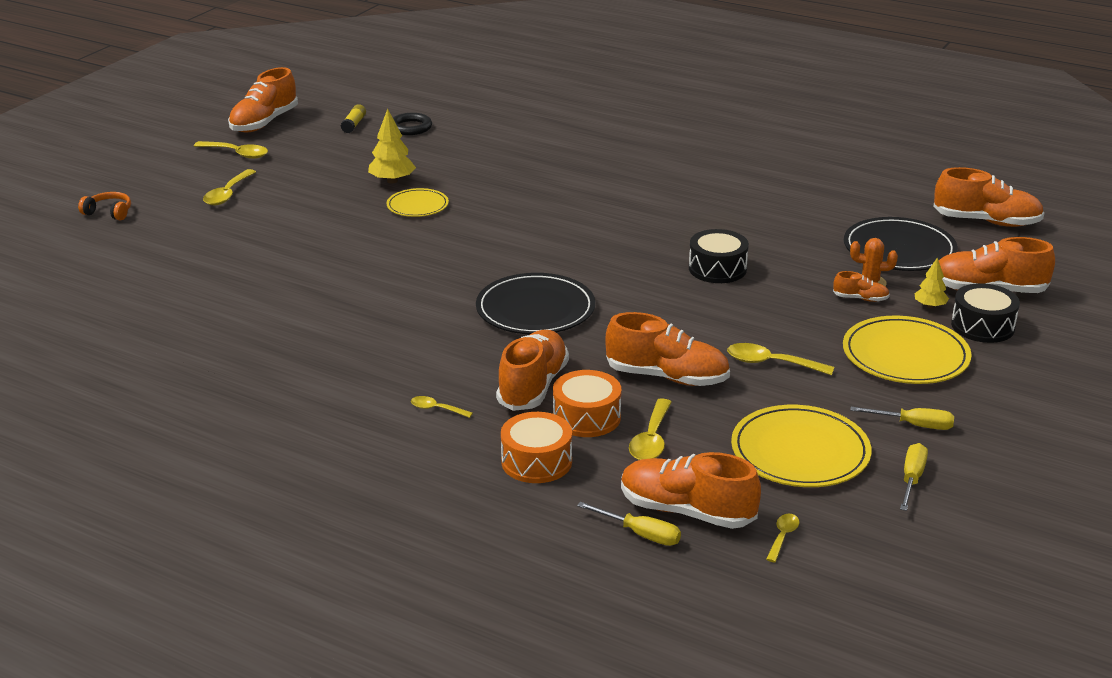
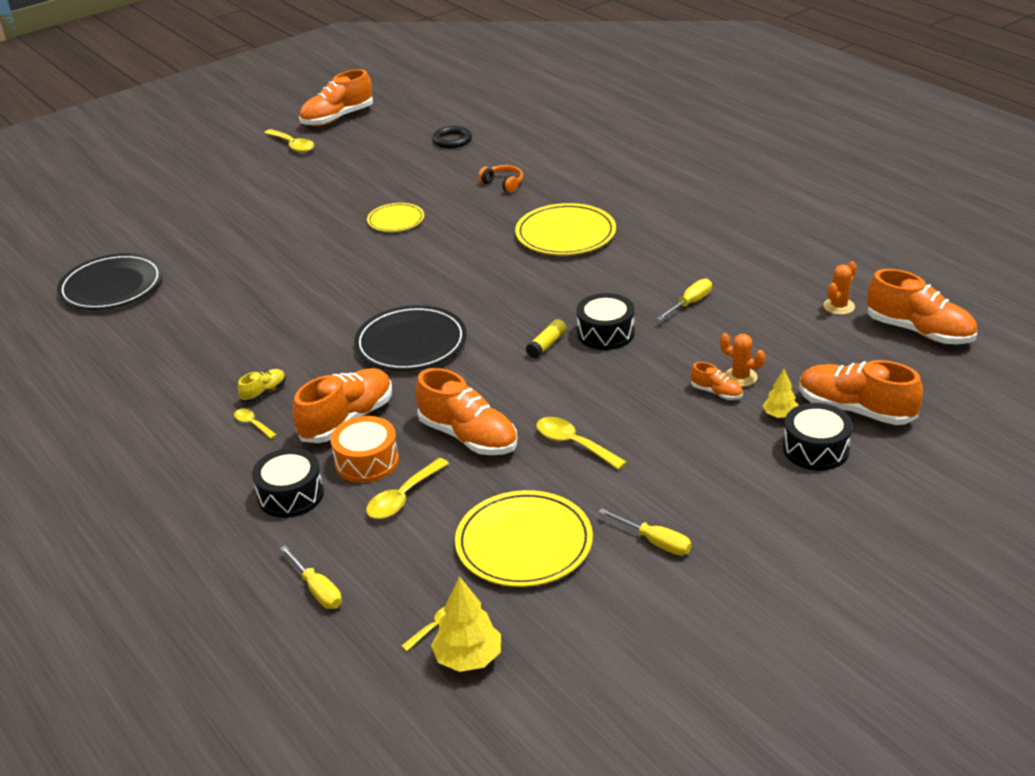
camera: 25 degrees right, 5 degrees up
(109, 212) = (155, 186): orange headphones -> orange headphones (503, 184)
(228, 194) = (255, 183): yellow spoon -> none
(354, 124) = (407, 130): yellow glue stick -> yellow glue stick (547, 345)
(392, 181) = (394, 192): yellow tree -> yellow tree (468, 658)
(422, 379) = (264, 392): none -> yellow shoe
(536, 461) = (291, 495): orange drum -> black drum
(686, 511) = (374, 578): orange shoe -> none
(899, 249) = (801, 346): black plate -> black plate (111, 286)
(903, 213) = (839, 306): none -> orange cactus
(905, 355) = (709, 464): yellow plate -> yellow plate (565, 234)
(911, 479) = (604, 599): yellow screwdriver -> yellow screwdriver (690, 303)

